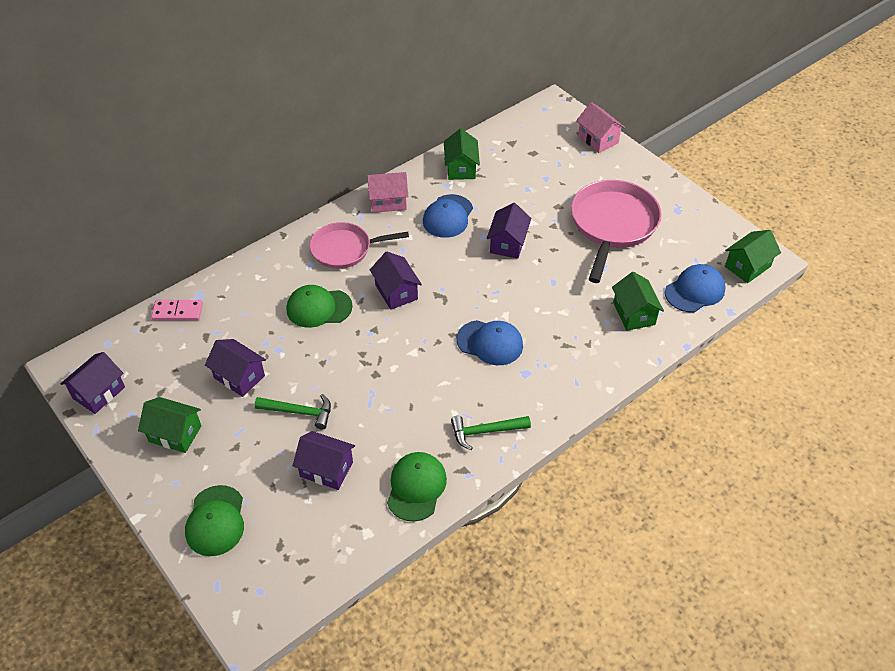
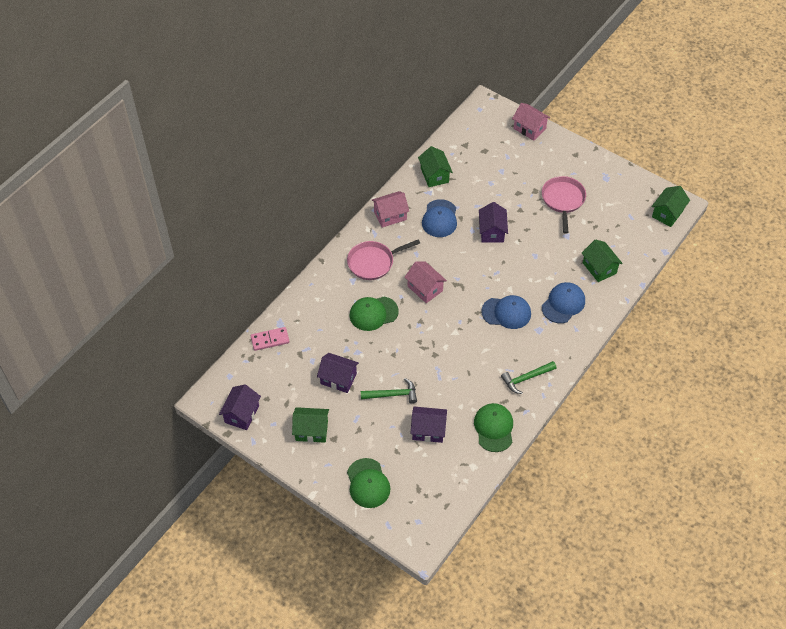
camera: 15 degrees left, 5 degrees up
(396, 292) = (425, 288): purple house -> pink house
(612, 225) = (563, 200): pink pan -> pink pan, size x0.65
(695, 290) = (636, 241): blue cap -> blue cap (563, 304)

